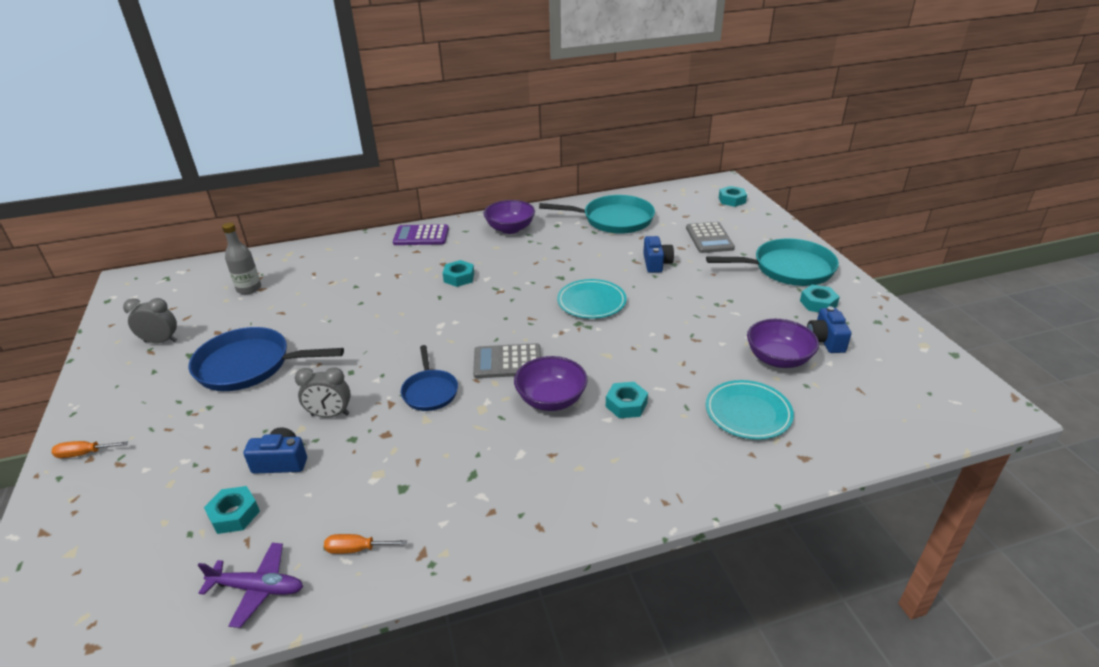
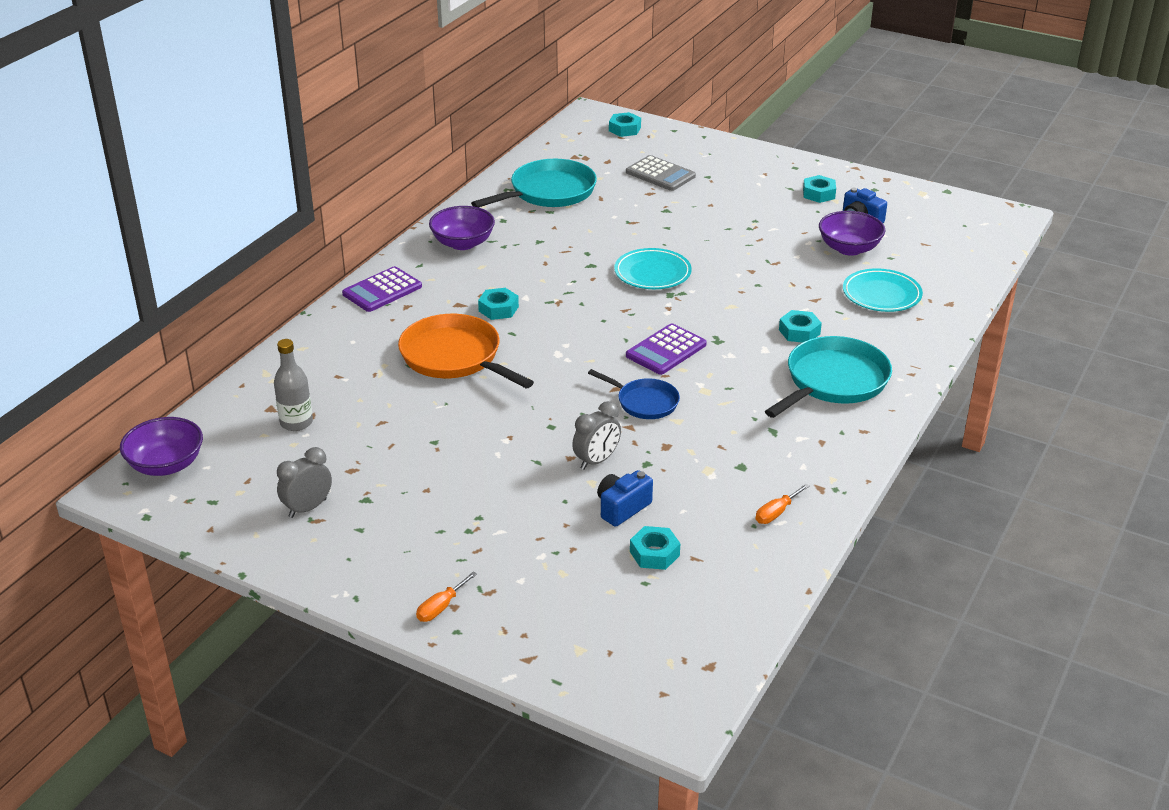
camera: 45 degrees left, 0 degrees up
(249, 365) = (447, 473): blue pan -> none
(258, 588) = (754, 571): purple plane -> none
(384, 295) = (455, 357): none -> orange pan
(507, 362) = (666, 350): grey calculator -> purple calculator
(551, 399) = (743, 357): purple bowl -> purple bowl (166, 465)
(656, 263) = (652, 216): blue camera -> none
(788, 269) = (760, 174): turquoise pan -> turquoise pan (833, 381)

